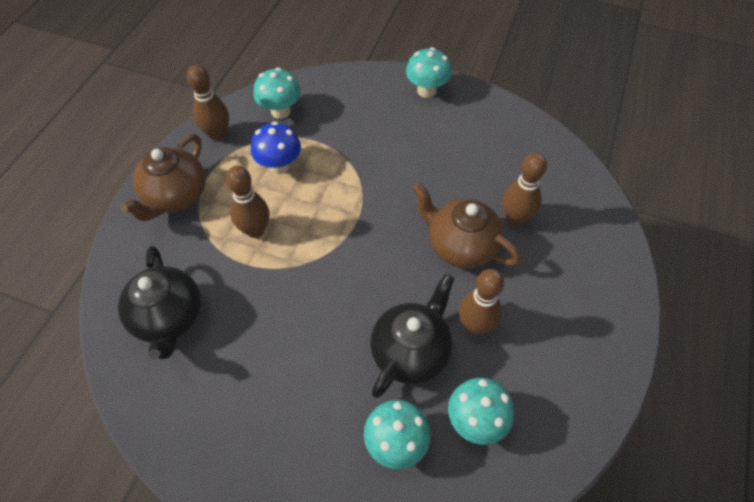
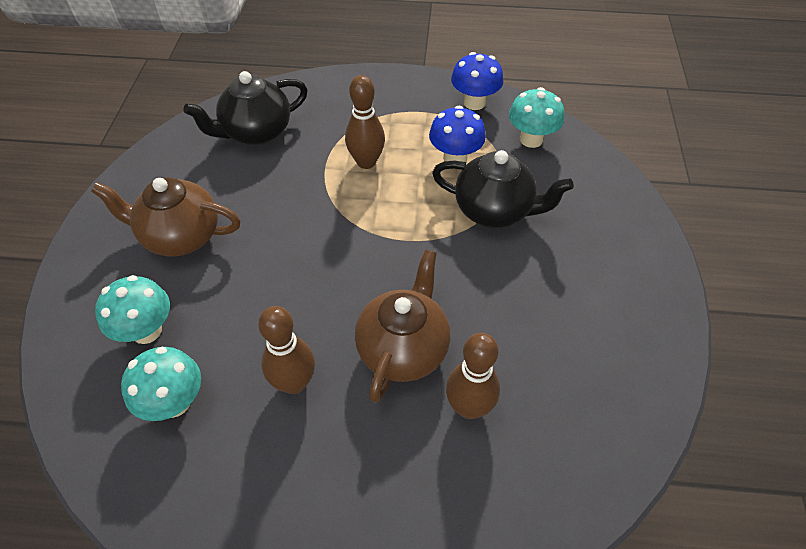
camera: 75 degrees right, 5 degrees down
(176, 196) = (386, 98): brown teapot -> brown teapot (180, 236)
(217, 134) = (474, 103): brown bowling pin -> blue mushroom
(411, 351) = (250, 324): black teapot -> black teapot (494, 210)
(426, 90) = (644, 266): turquoise mushroom -> none

